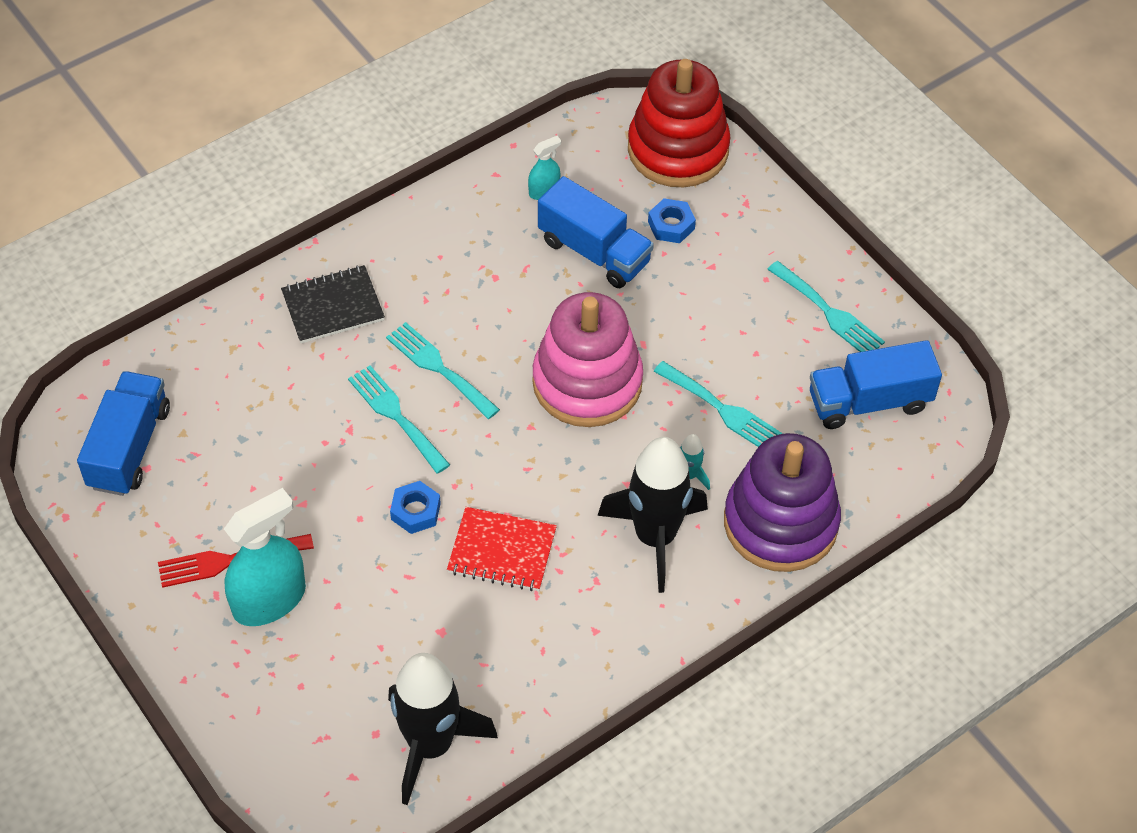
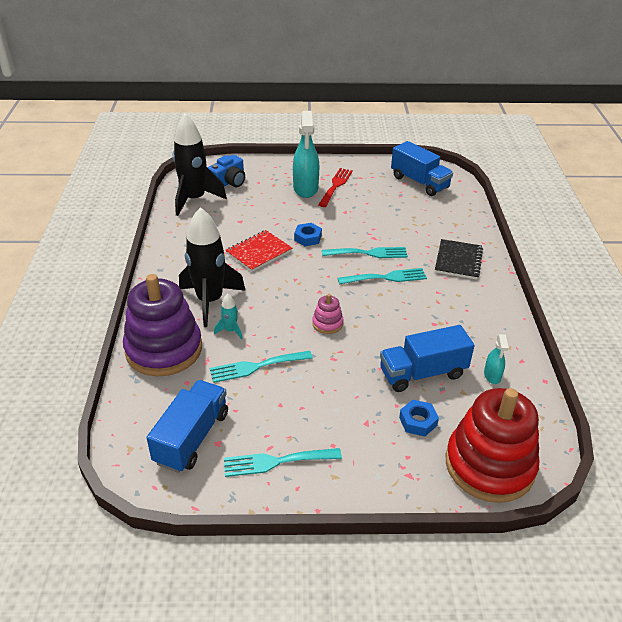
camera: 125 degrees right, 15 degrees down
(335, 732) = (229, 182): none -> blue camera
(587, 382) = (327, 323): pink stacking toy -> pink stacking toy, size x0.42

